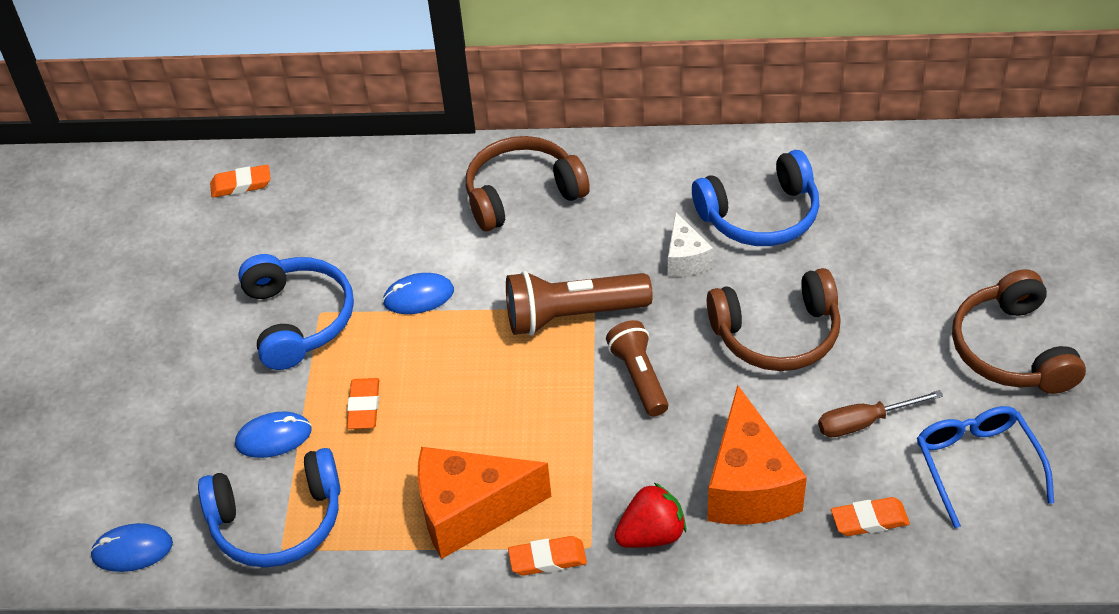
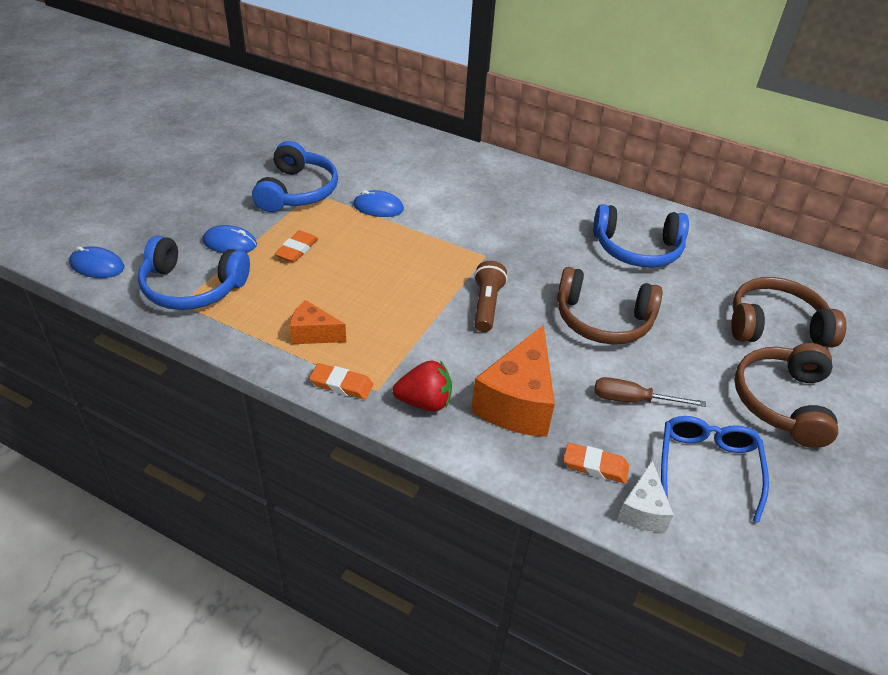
camera: 20 degrees right, 5 degrees down
(241, 184) = (322, 118): orange eraser -> none
(470, 512) = (313, 334): orange cheese -> orange cheese, size x0.55
(522, 194) = (484, 181): brown headphones -> brown headphones (775, 325)
(572, 315) = (467, 254): brown flashlight -> none
(685, 259) = (567, 253): white cheese -> white cheese (642, 510)

